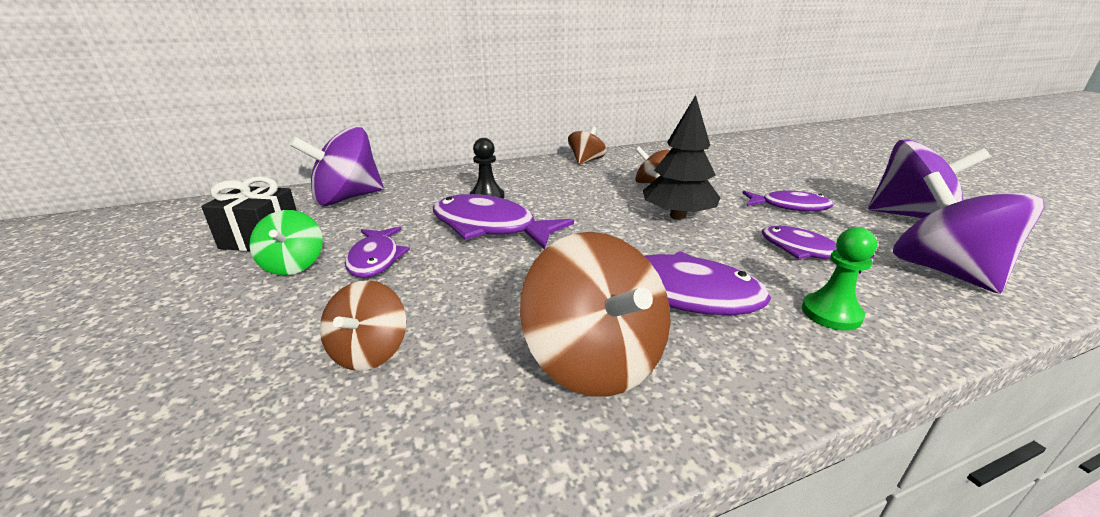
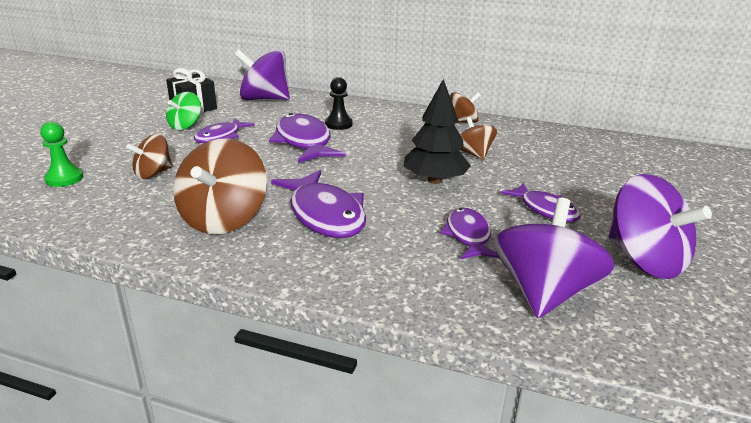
camera: 40 degrees right, 0 degrees up
(831, 313) = (387, 265): green pawn -> green pawn (64, 179)

